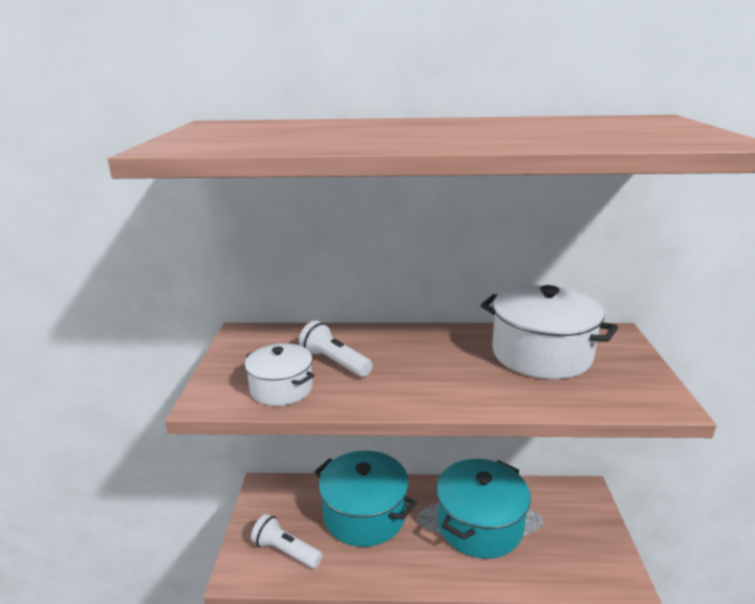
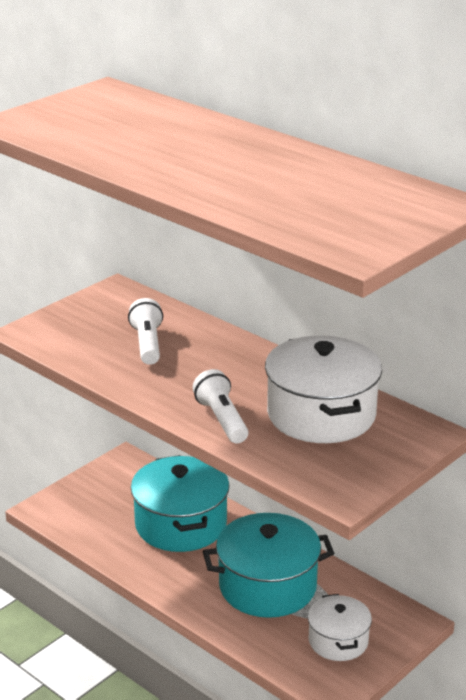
camera: 40 degrees right, 5 degrees up
(281, 388) = (82, 346): white pot -> white pot (338, 641)
(286, 551) = (90, 515): white flashlight -> white flashlight (222, 420)

